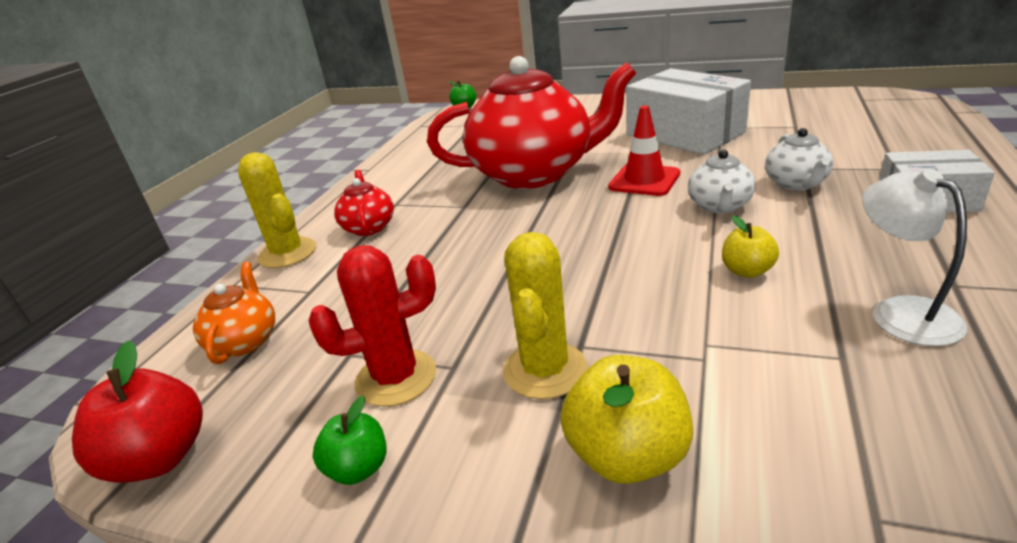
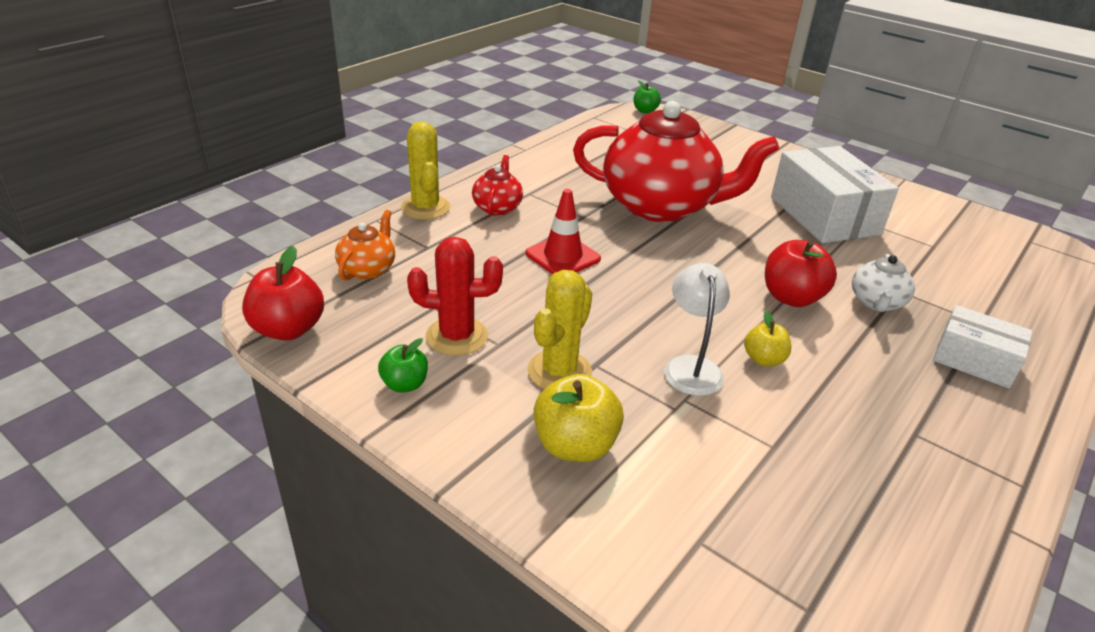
camera: 15 degrees right, 5 degrees up
(644, 180) = (748, 249): red traffic cone -> red traffic cone (563, 256)
(719, 206) = (791, 297): white teapot -> red apple
(901, 312) = (851, 435): white lamp -> white lamp (691, 366)

